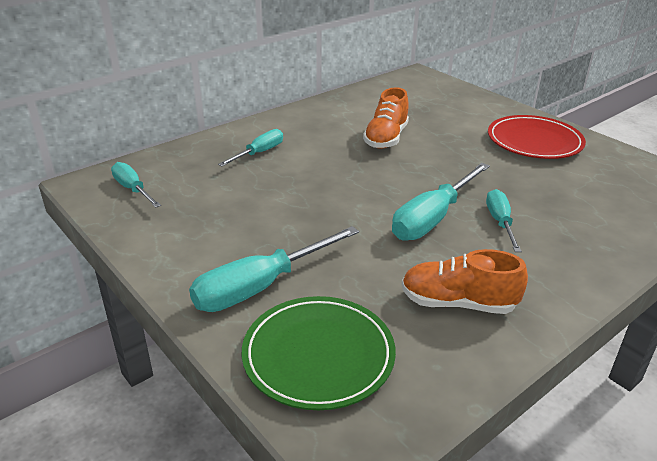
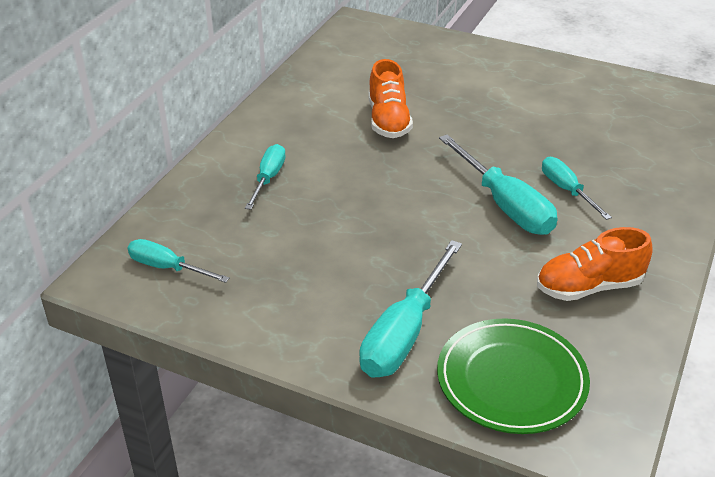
camera: 25 degrees left, 5 degrees up
(433, 218) = (505, 205): turquoise screwdriver -> turquoise screwdriver turned 45 degrees counterclockwise
(534, 141) = (535, 85): red plate -> none

